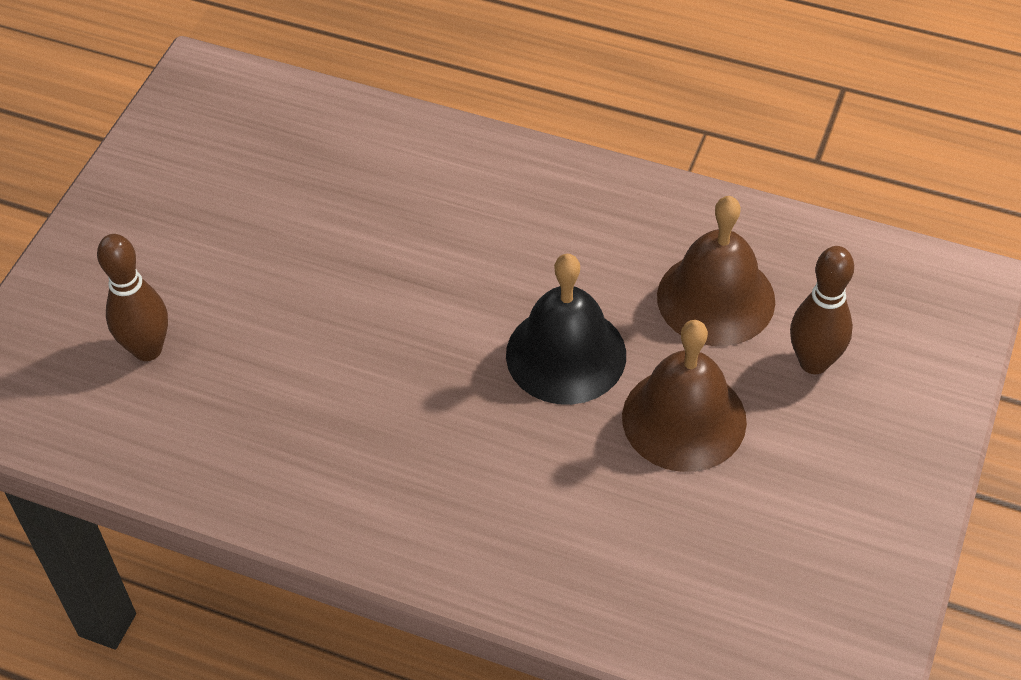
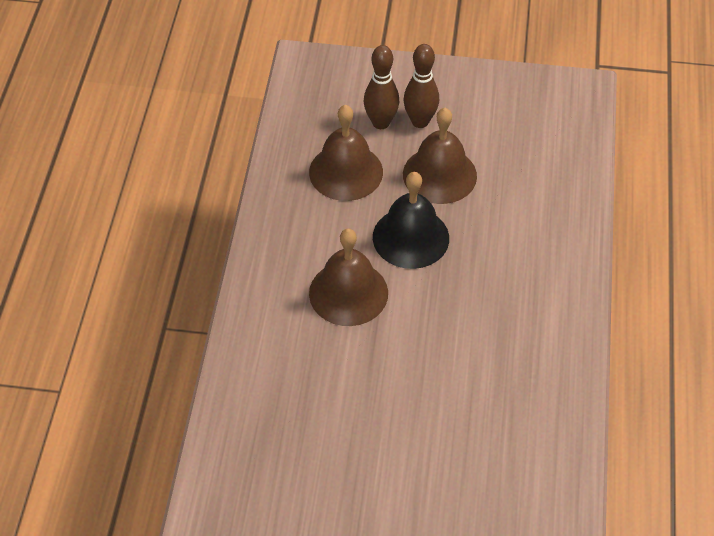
camera: 105 degrees left, 0 degrees up
(148, 349) = (480, 474): brown bowling pin -> brown bowling pin (420, 121)
(486, 262) = (348, 293): none -> brown bell

